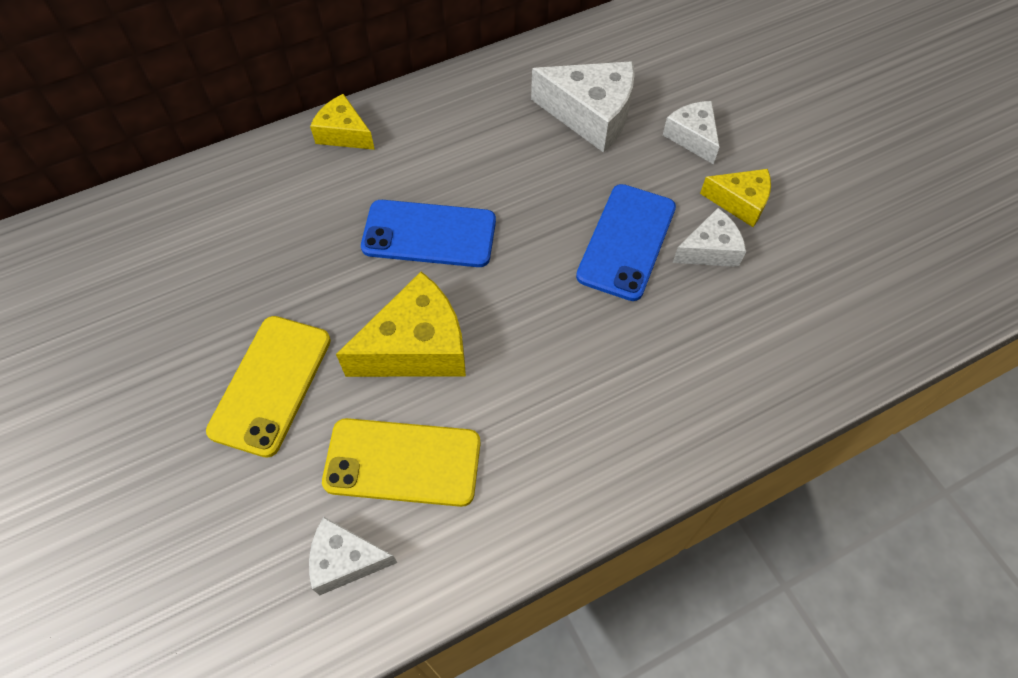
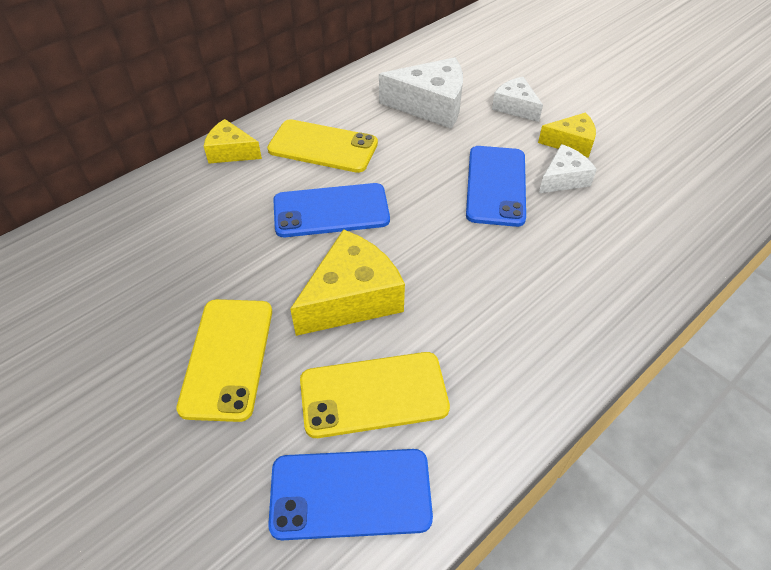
camera: 15 degrees left, 10 degrees down
(346, 560) = (350, 494): white cheese -> blue phone
(447, 147) = (323, 146): none -> yellow phone

